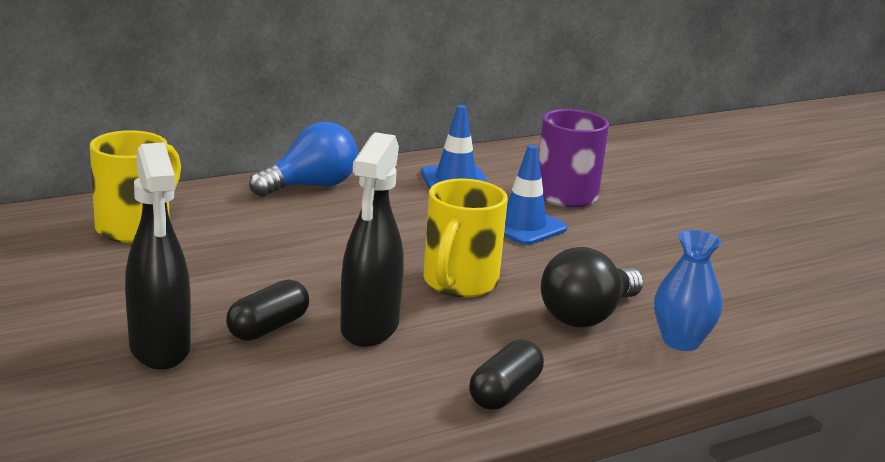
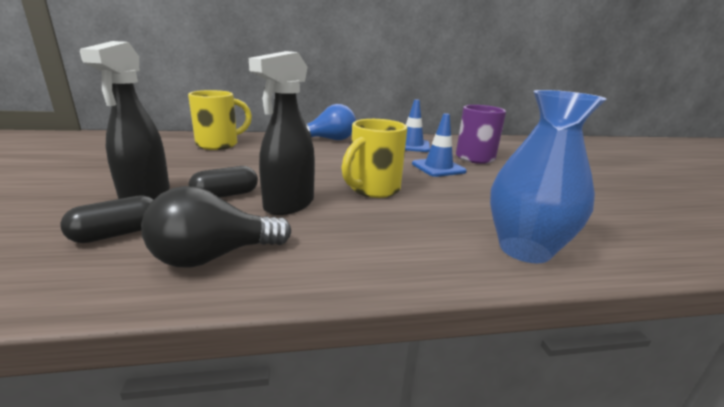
camera: 20 degrees right, 0 degrees up
(505, 393) = (347, 264): black capsule -> black capsule (118, 234)
(587, 316) = (453, 220): black light bulb -> black light bulb (214, 256)
(681, 341) = (524, 249): blue vase -> blue vase, size x1.58

